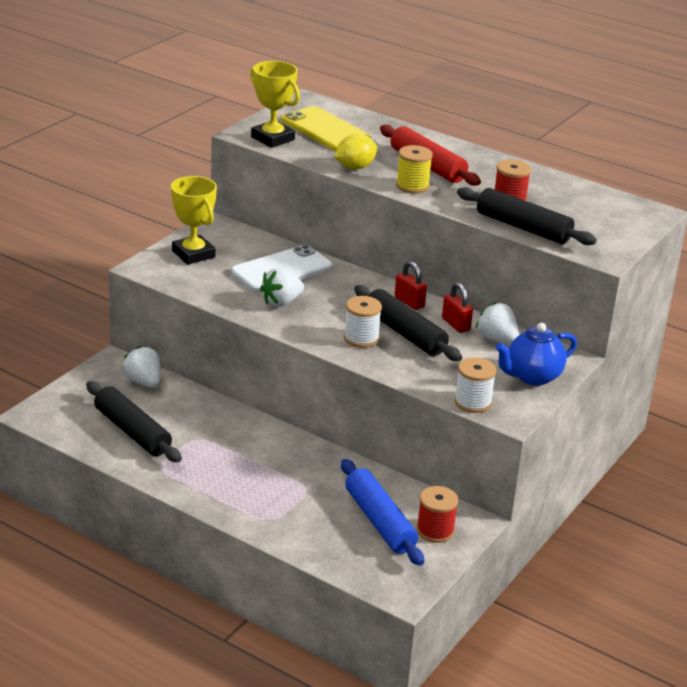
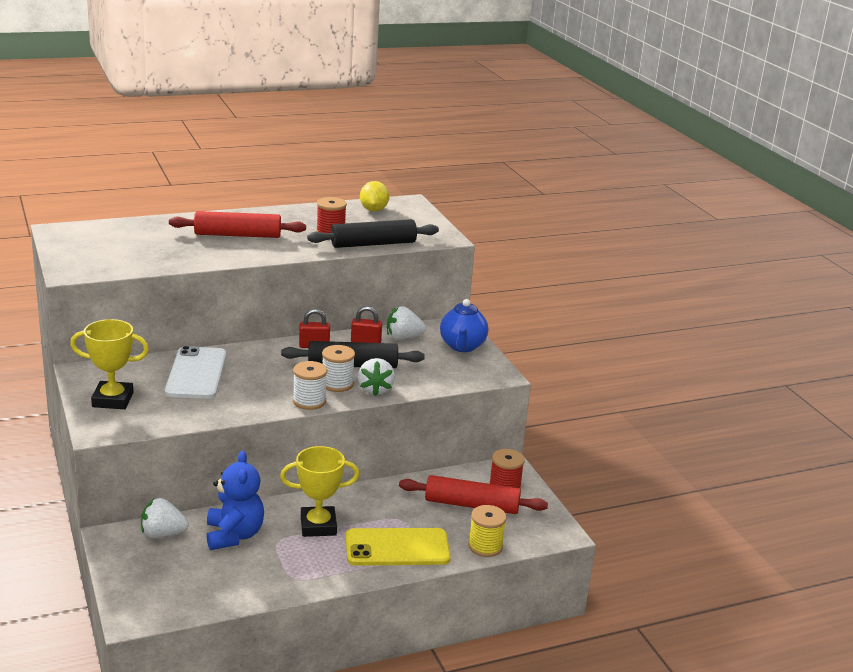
camera: 55 degrees left, 5 degrees down
(132, 431) = (227, 571): black rolling pin -> none
(180, 414) = (234, 535): none -> blue teddy bear
(272, 138) = (98, 267): yellow trophy -> yellow trophy (318, 526)
(281, 302) = (243, 393): white strawberry -> white strawberry (375, 389)
(325, 130) = (119, 244): yellow phone -> yellow phone (397, 548)
(355, 167) = (198, 258): yellow lemon -> yellow lemon (373, 210)
(380, 521) = (471, 505): blue rolling pin -> red rolling pin
(412, 186) = (260, 252): yellow spool -> yellow spool (485, 546)
(473, 402) = (468, 380): white spool -> white spool (309, 401)

